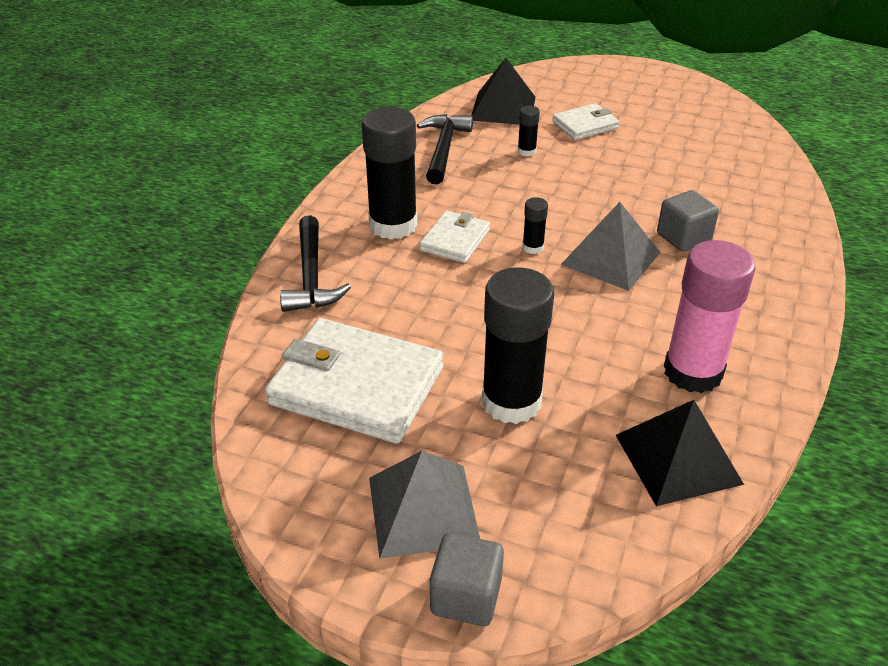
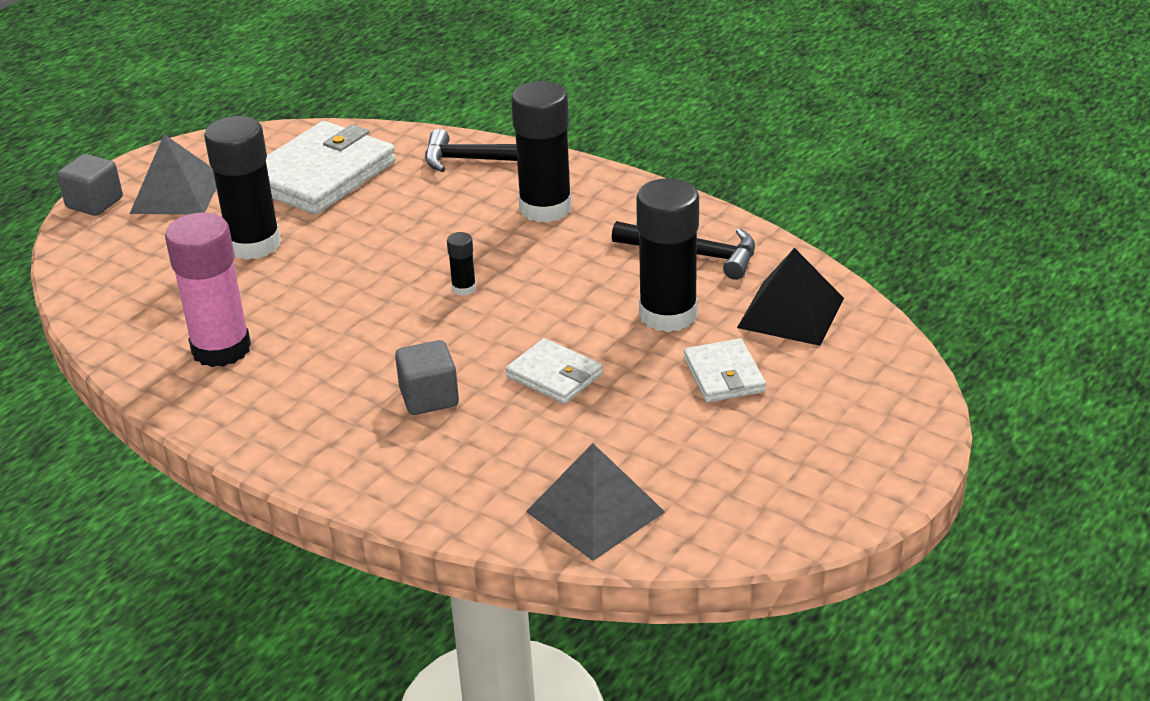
camera: 105 degrees right, 5 degrees down
(455, 240) = (500, 242): white wallet -> white wallet (554, 375)
(526, 151) = (668, 315): black glue stick -> black glue stick, size x2.30
(610, 258) = (419, 336): grey pyramid -> grey pyramid (595, 511)
(678, 458) = (133, 316): black pyramid -> none

